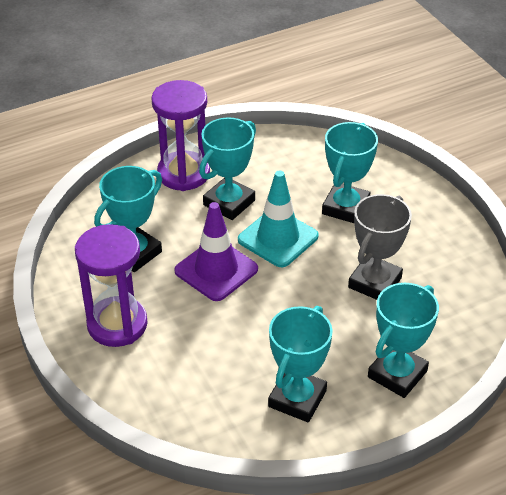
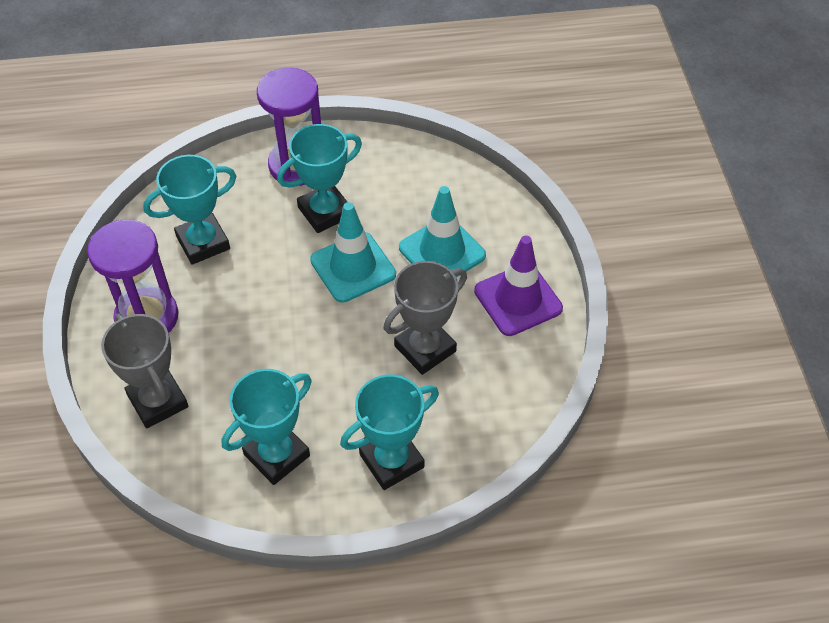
camera: 20 degrees right, 10 degrees up
(166, 387) = (158, 401): none -> grey trophy
(216, 270) = (272, 286): purple traffic cone -> purple traffic cone (518, 300)
(345, 207) = (442, 251): turquoise trophy -> turquoise traffic cone

